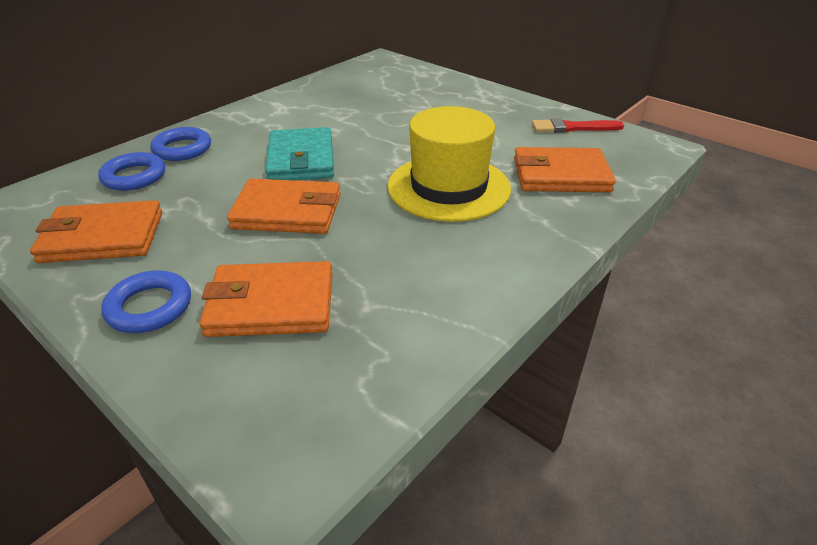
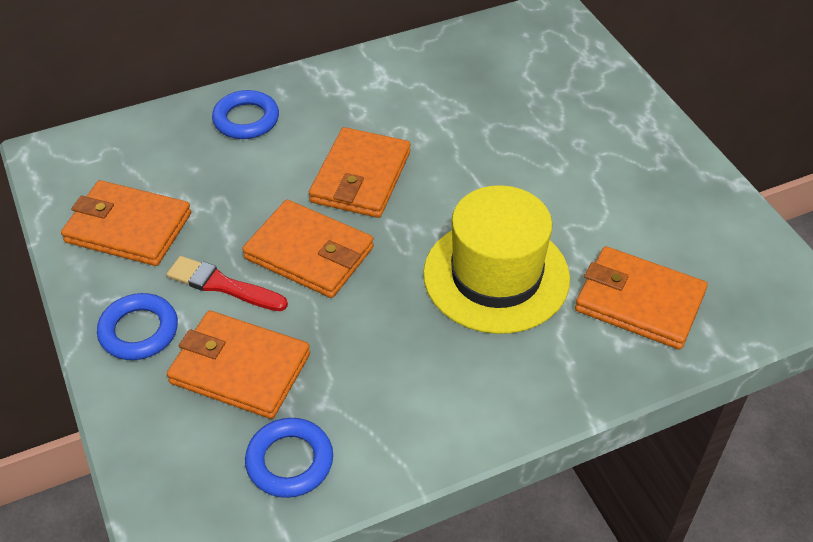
camera: 25 degrees right, 10 degrees up
(134, 176) = (184, 149): blue ring -> blue ring (290, 461)
(301, 159) = (360, 177): turquoise wallet -> orange wallet
(573, 128) = (717, 226): red brush -> red brush (222, 285)

